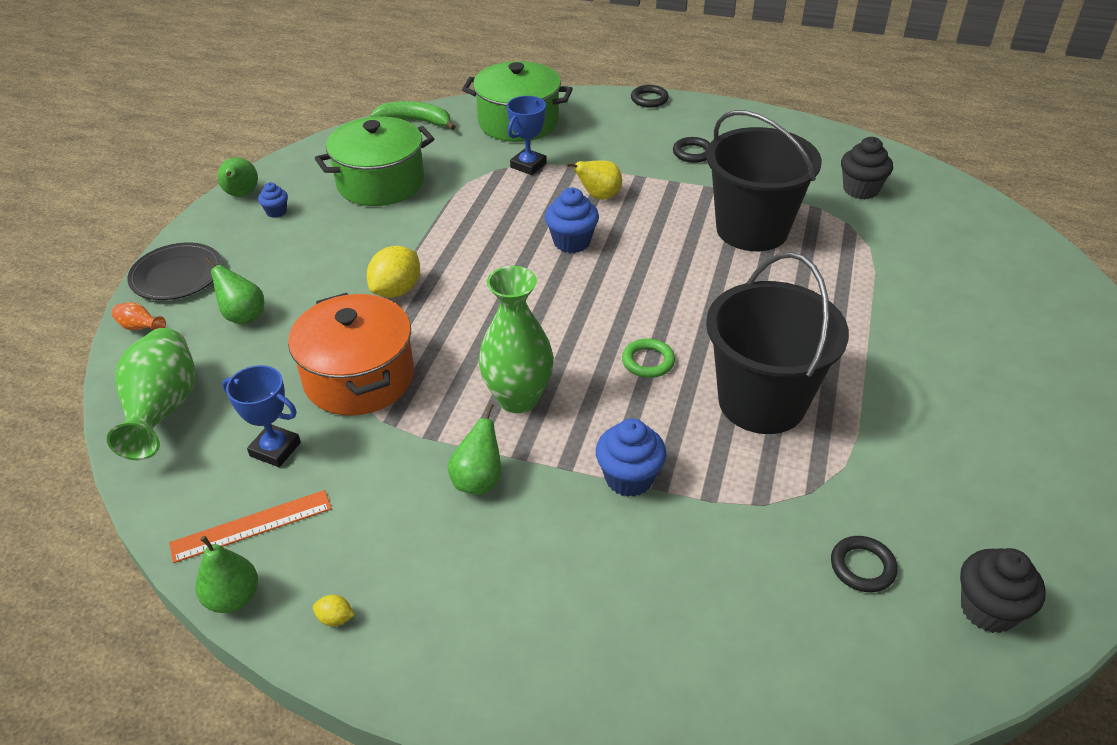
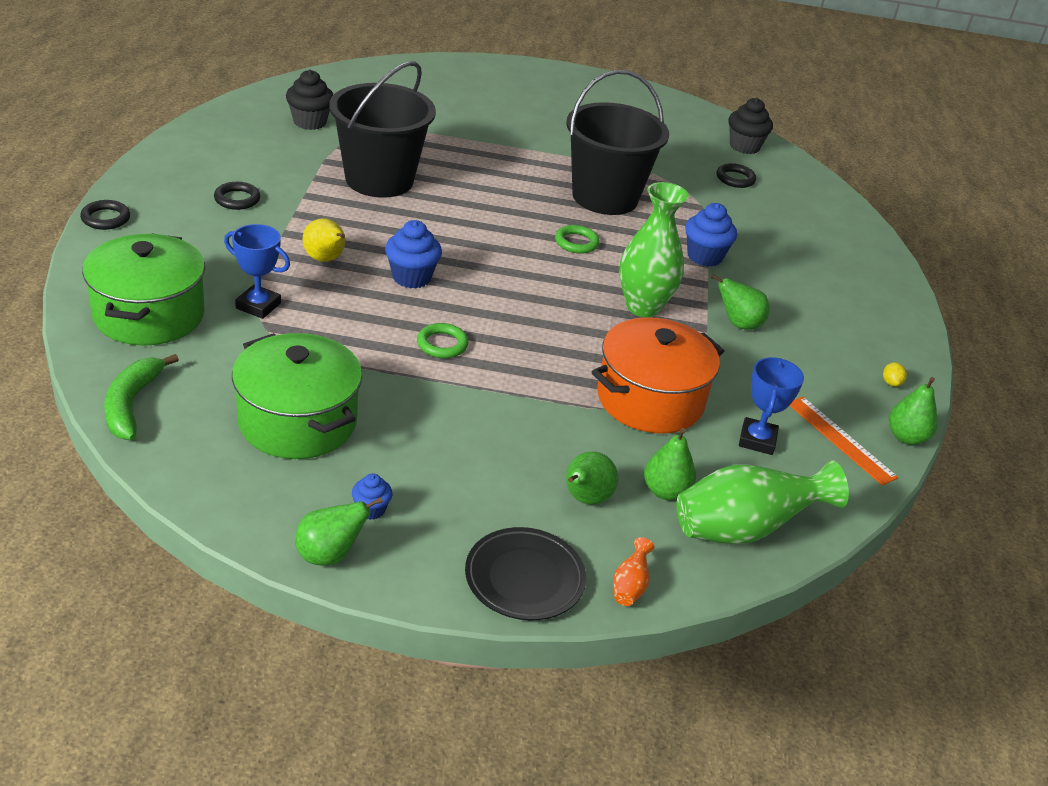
camera: 105 degrees left, 5 degrees down
(232, 366) = (665, 491): none -> green pear
(397, 290) = (514, 388): yellow lemon -> none
(466, 254) = (442, 344): none -> green ring

